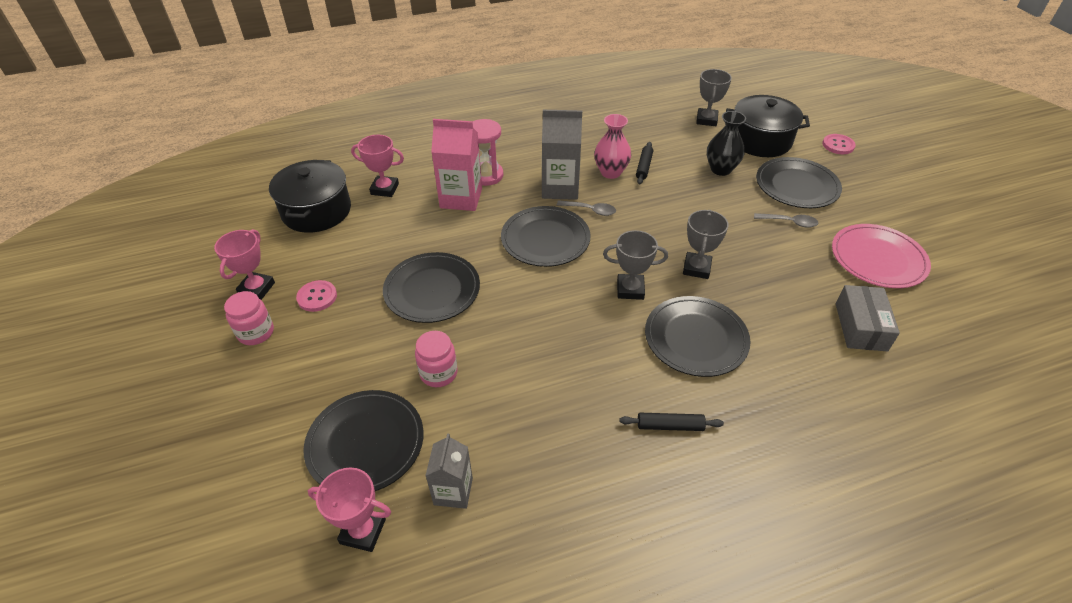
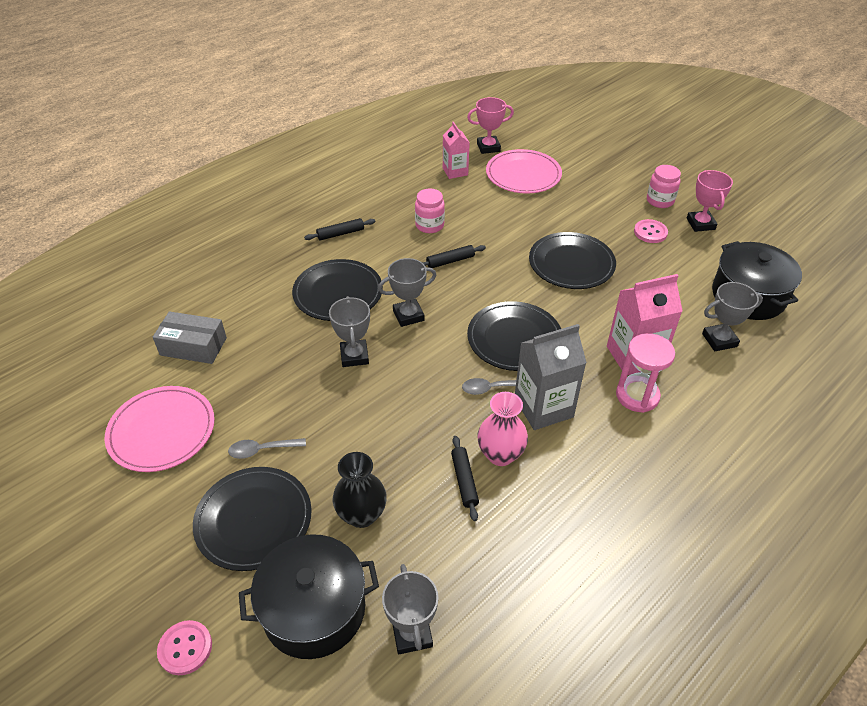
camera: 155 degrees right, 0 degrees up
(365, 443) = (523, 174): black plate -> pink plate
(384, 189) = (719, 340): pink trophy -> grey trophy
(438, 373) = (513, 216): pink jar -> pink jar (429, 225)
(453, 491) = (455, 171): grey carton -> pink carton
(554, 336) = (450, 261): none -> black rolling pin
(860, 327) = (193, 346): grey box -> grey box turned 60 degrees counterclockwise

